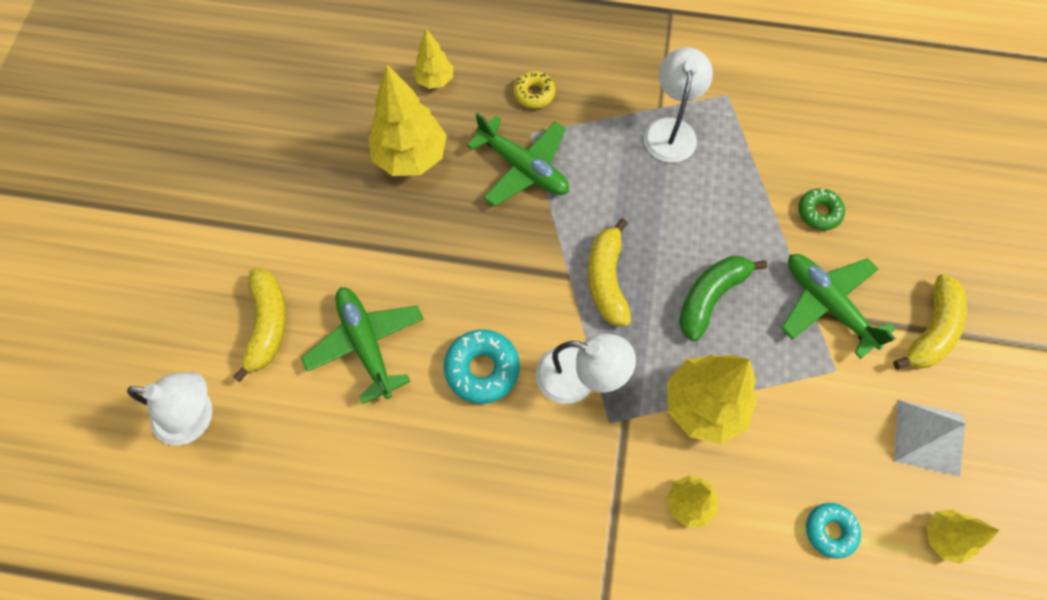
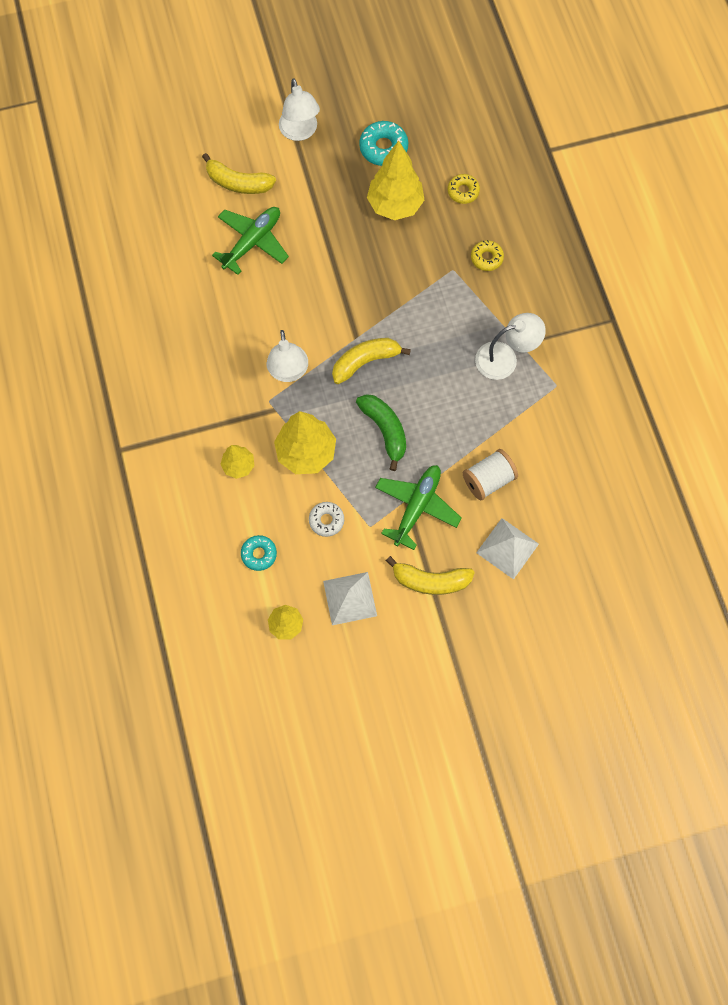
camera: 65 degrees right, 5 degrees up
(196, 417) = (166, 175): white lamp -> white lamp (300, 132)
(268, 325) = (238, 183): yellow banana -> yellow banana turned 45 degrees clockwise
(435, 80) = (463, 191): yellow tree -> yellow donut
(482, 369) = (268, 314): turquoise donut -> turquoise donut (383, 148)
(523, 168) = (423, 277): green plane -> none
(710, 297) = (385, 430): green banana -> green banana turned 45 degrees clockwise
(810, 420) = (326, 520): none -> white donut
(819, 212) = (488, 479): green donut -> white spool
(913, 229) = (507, 548): none -> white pyramid

